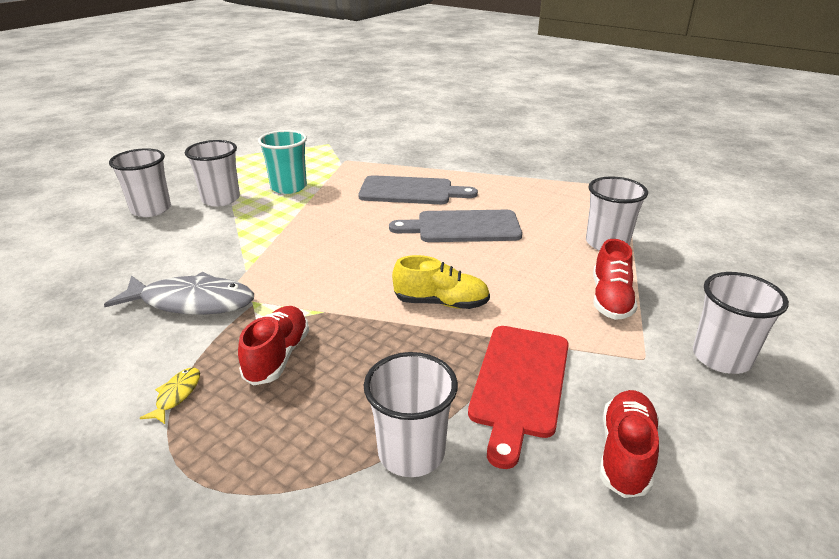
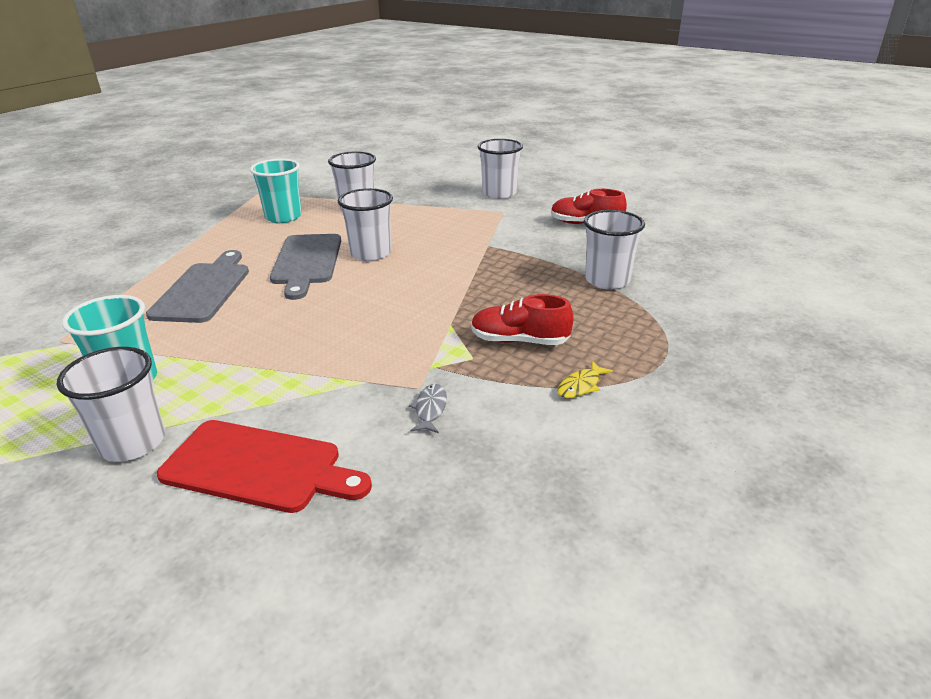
camera: 90 degrees left, 0 degrees up
(151, 209) = (127, 522): white cup -> white cup (371, 253)
(176, 395) = (581, 386): yellow fish -> yellow fish turned 60 degrees counterclockwise
(192, 302) = (430, 409): grey fish -> grey fish, size x0.43
(441, 303) = (438, 272): yellow shoe -> none
(519, 384) = (534, 247): red cutting board -> red cutting board (258, 467)
(567, 206) = (283, 217): none -> turquoise cup
(610, 299) = (437, 214): red shoe -> none

